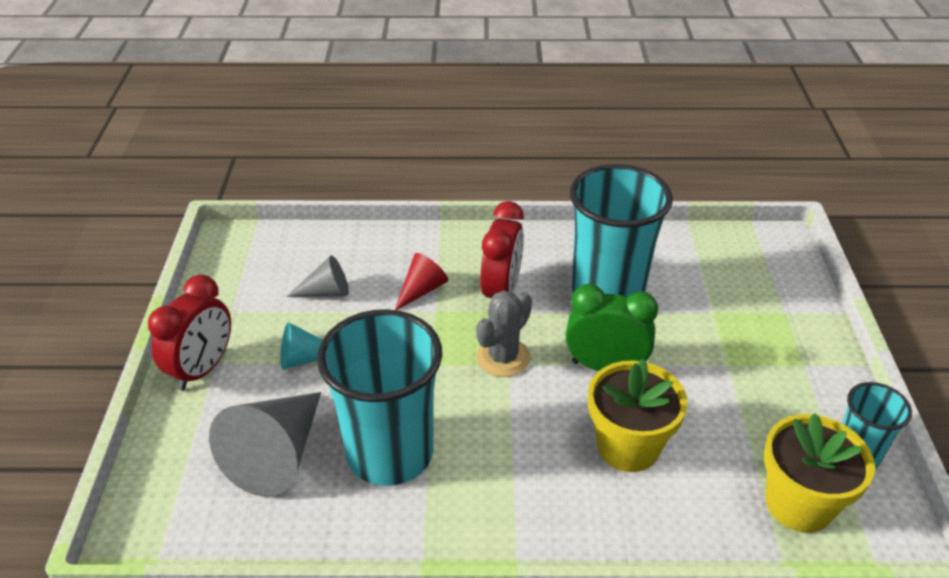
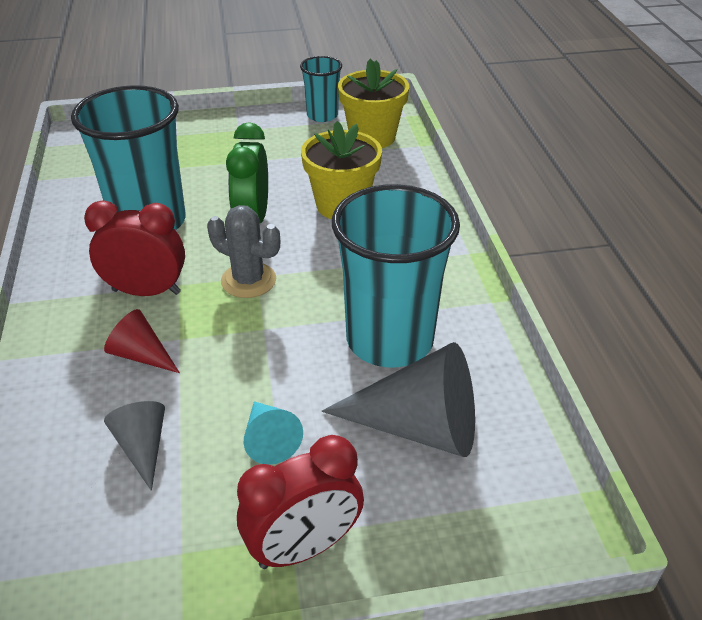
camera: 100 degrees left, 0 degrees up
(202, 369) = (304, 547): red clock -> red clock turned 135 degrees clockwise

